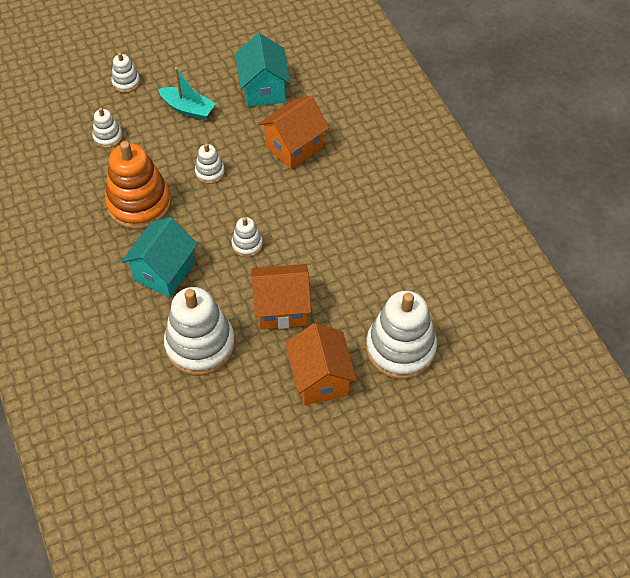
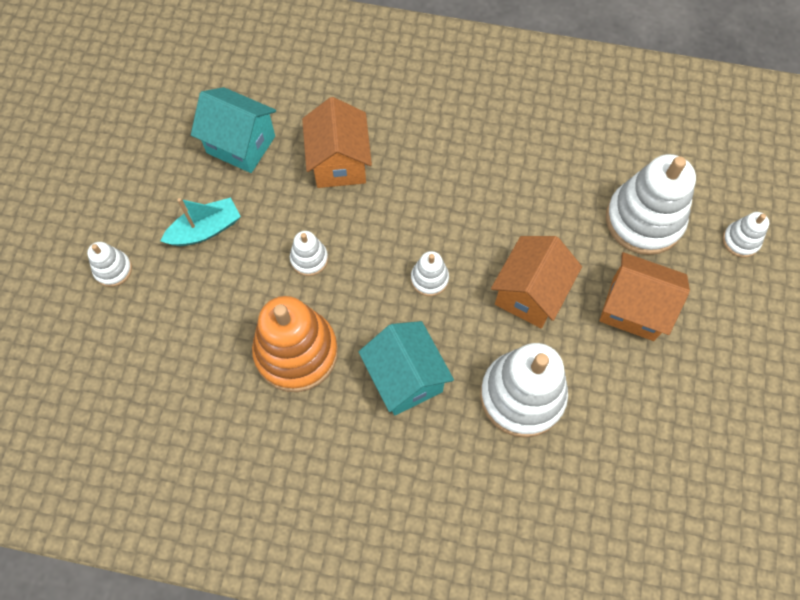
camera: 55 degrees left, 10 degrees up
(108, 137) = (176, 332): white stacking toy -> white stacking toy (740, 241)

